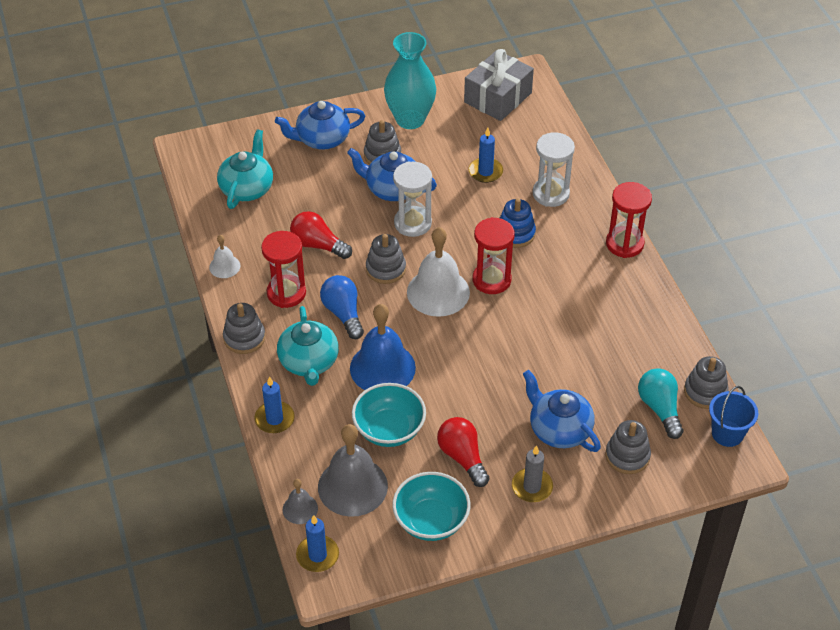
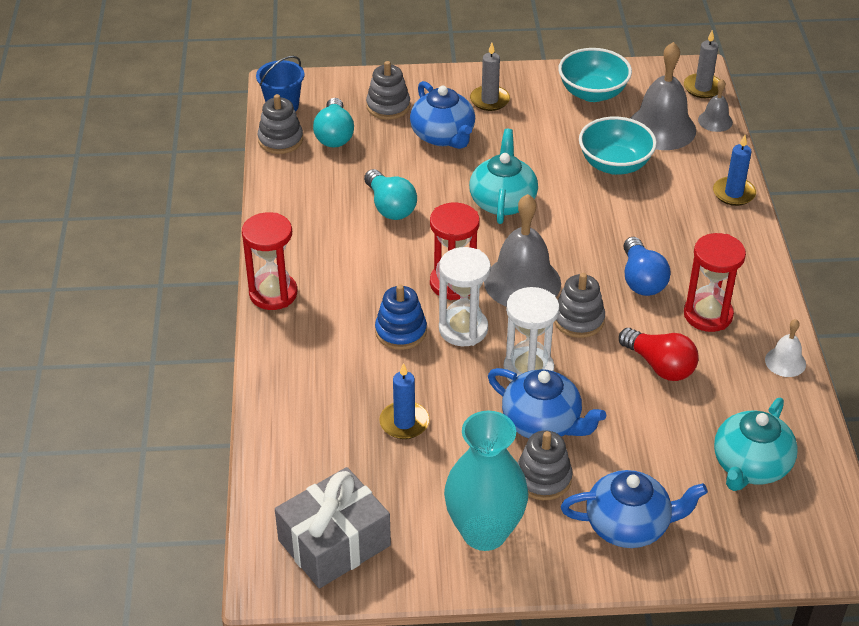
camera: 165 degrees left, 5 degrees down
(244, 338) = (763, 275): grey stacking toy -> none
(309, 362) = (690, 237): turquoise teapot -> turquoise teapot (502, 201)
(317, 555) = (703, 88): blue candle -> grey candle
(382, 368) = (608, 218): blue bell -> none
(438, 292) = (522, 282): white bell -> grey bell
(462, 457) = (547, 131): red light bulb -> none
(550, 194) = (330, 373): white hourglass -> white hourglass (463, 329)
(573, 340) = (390, 206): none -> turquoise light bulb

